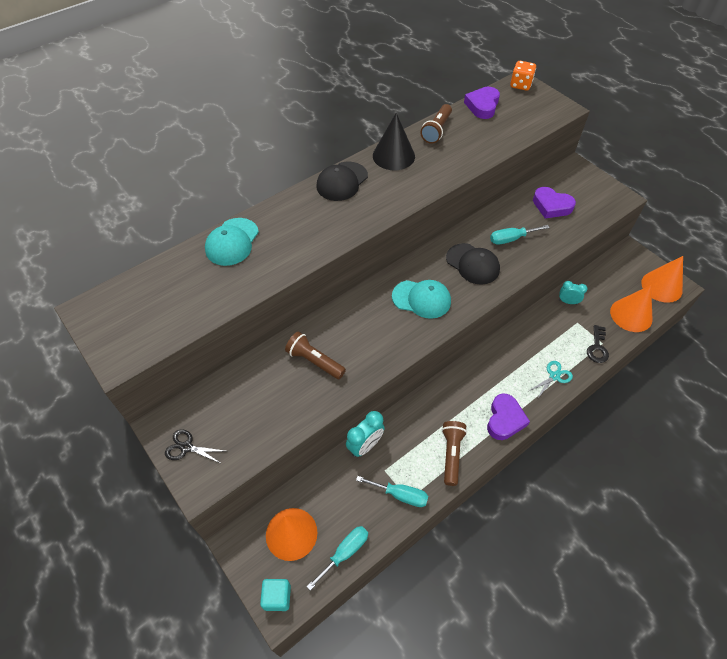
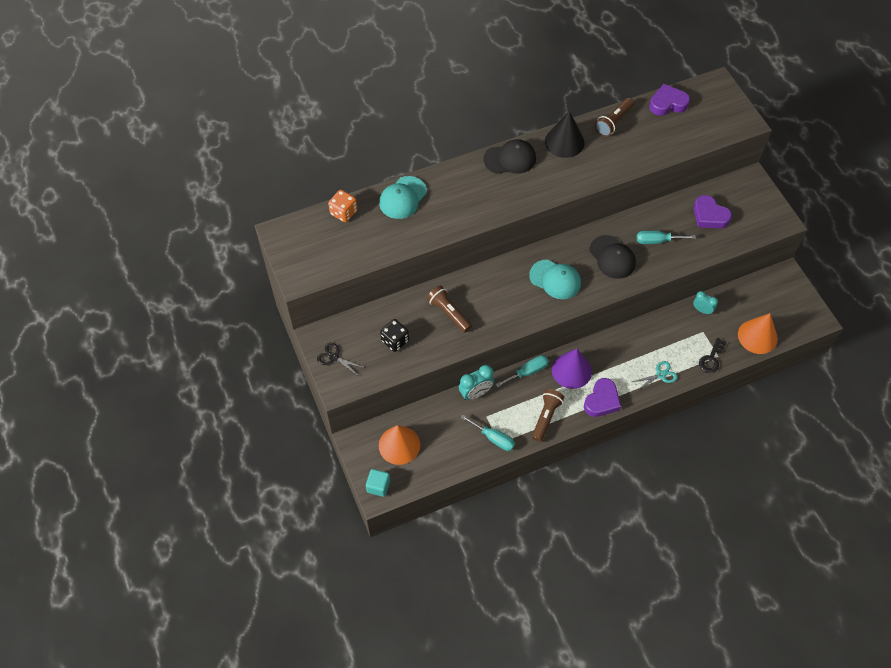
camera: 15 degrees right, 5 degrees up
(258, 408) = (395, 340): none -> black dice
(342, 181) = (510, 159): black cap -> black cap turned 150 degrees counterclockwise
(345, 552) = (437, 469): turquoise screwdriver -> turquoise screwdriver (527, 372)
(461, 394) = (571, 370): none -> purple cone
(482, 106) = (667, 103): purple heart -> purple heart turned 45 degrees clockwise
(520, 85) = (715, 86): orange dice -> orange dice (343, 212)
(661, 286) = (801, 316): orange cone -> none

